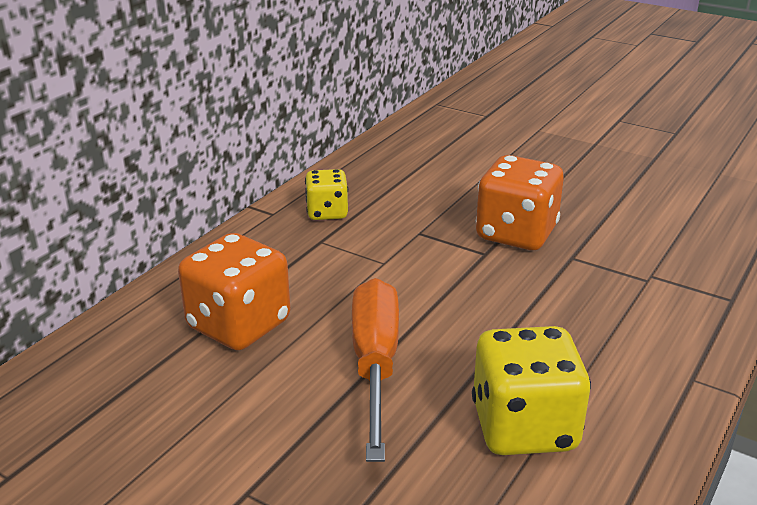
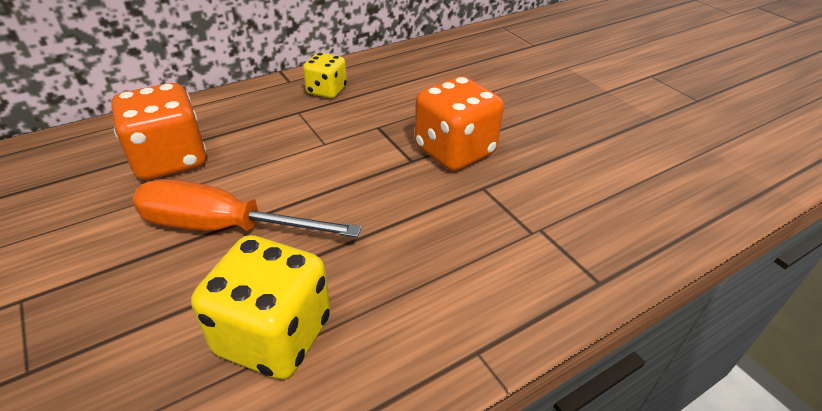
camera: 25 degrees right, 10 degrees up
(375, 364) = (224, 227): orange screwdriver -> orange screwdriver turned 105 degrees counterclockwise

